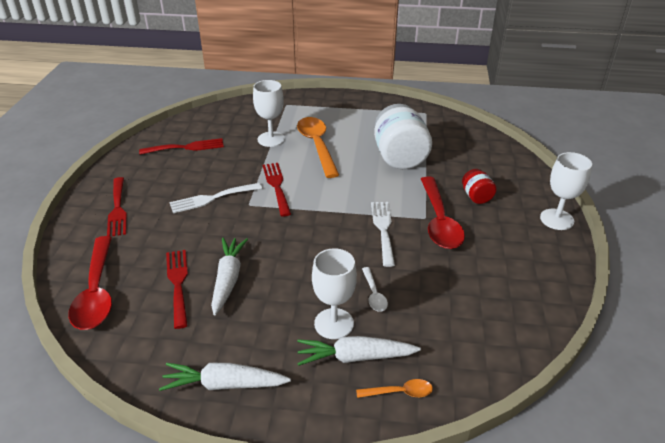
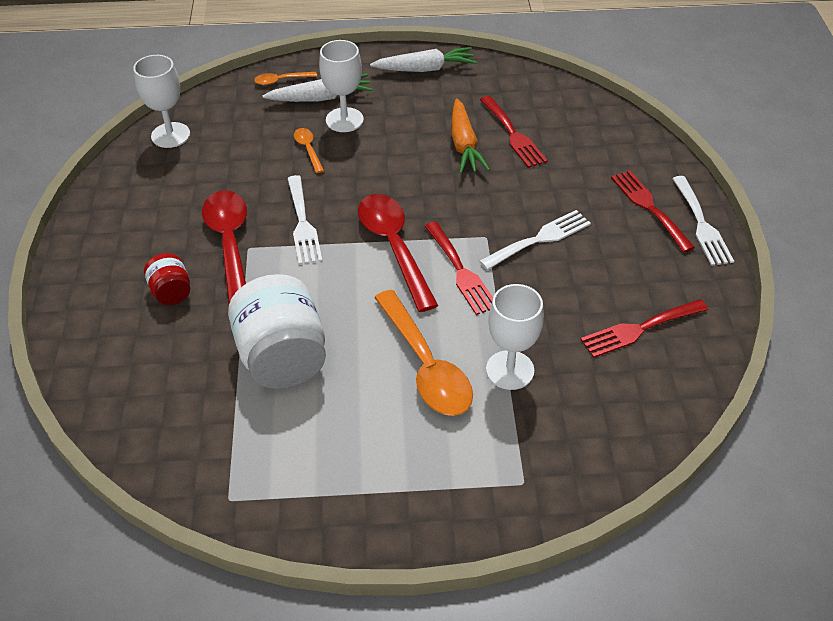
camera: 170 degrees right, 10 degrees up
(93, 194) = (701, 224): none -> white fork
(96, 292) = (588, 118): red spoon -> red spoon (394, 247)
(228, 279) = (464, 145): white carrot -> orange carrot
(374, 294) = (308, 149): white spoon -> orange spoon
(556, 219) = (70, 268): white goblet -> white goblet (170, 135)

